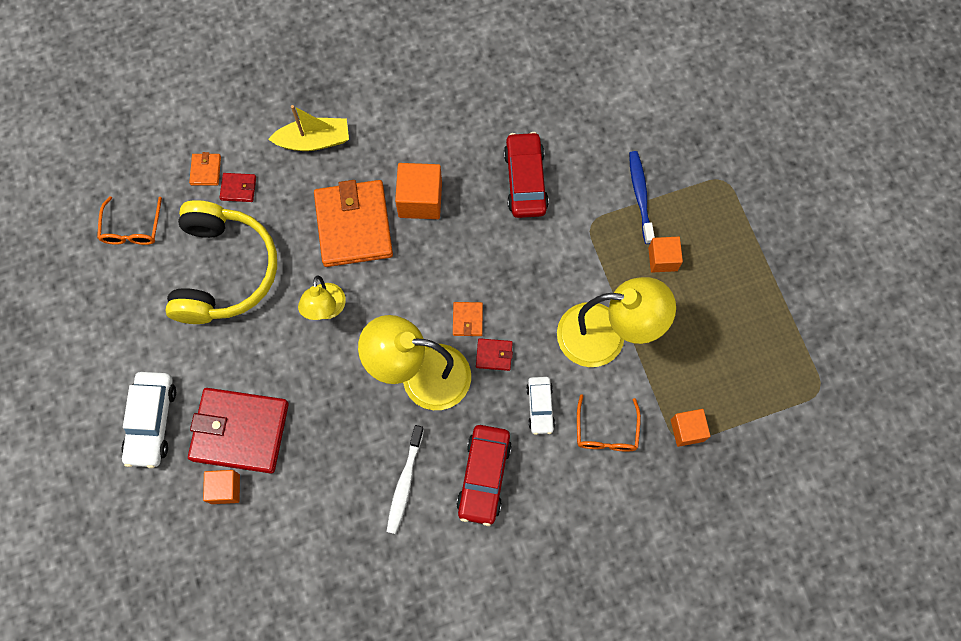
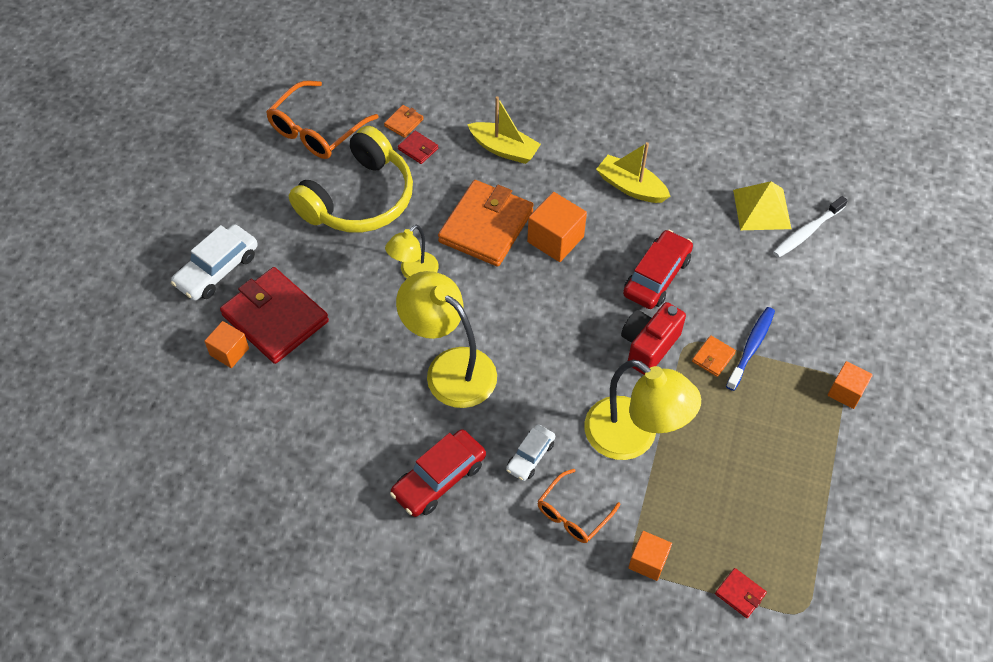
camera: 35 degrees right, 15 degrees down
(132, 228) = (316, 130): orange glasses -> orange glasses, size x1.59
(405, 482) = (370, 440): white toothbrush -> white toothbrush (807, 232)
(446, 109) = (631, 187): none -> yellow boat
(467, 320) = (522, 351): orange wallet -> orange wallet (713, 357)
(494, 355) = (523, 391): red wallet -> red wallet (740, 594)
(562, 248) = (648, 346): none -> red camera
(565, 63) = (762, 209): none -> yellow pyramid
(662, 259) = (733, 409): orange cube -> orange cube (846, 392)

